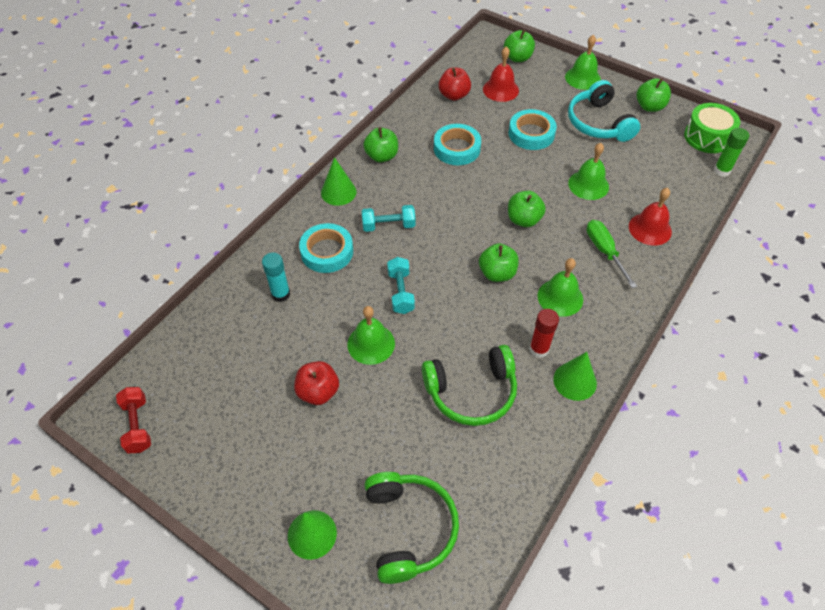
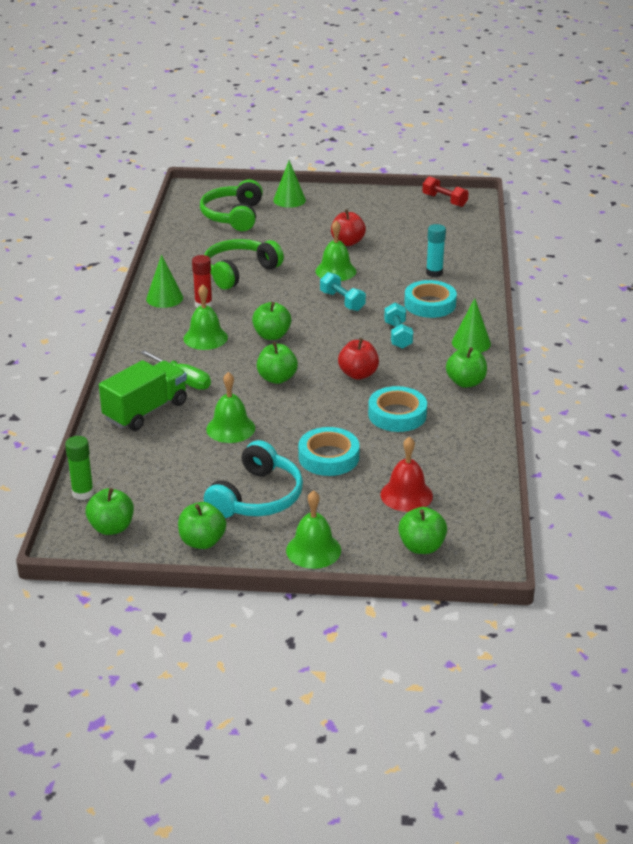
camera: 150 degrees right, 20 degrees down
(388, 225) = (398, 335): turquoise dumbbell -> turquoise dumbbell turned 60 degrees counterclockwise
(409, 528) = (233, 216): green headphones -> green headphones turned 45 degrees clockwise
(454, 95) = (455, 468): red apple -> red apple (358, 374)
(598, 123) = (257, 497): turquoise headphones -> turquoise headphones turned 75 degrees clockwise
(650, 229) = (146, 411): red bell -> green truck
(707, 137) = (111, 528): green drum -> green apple

